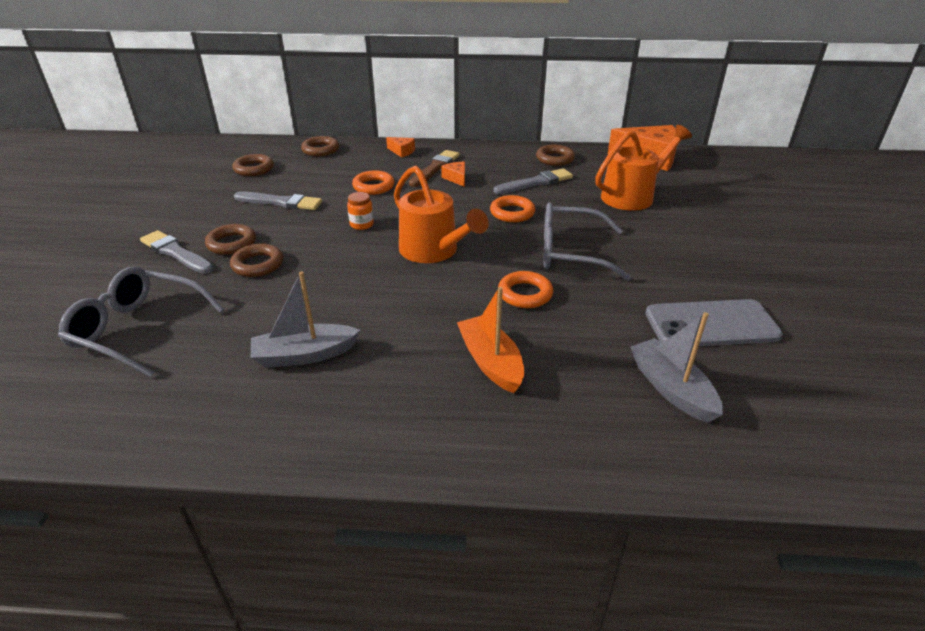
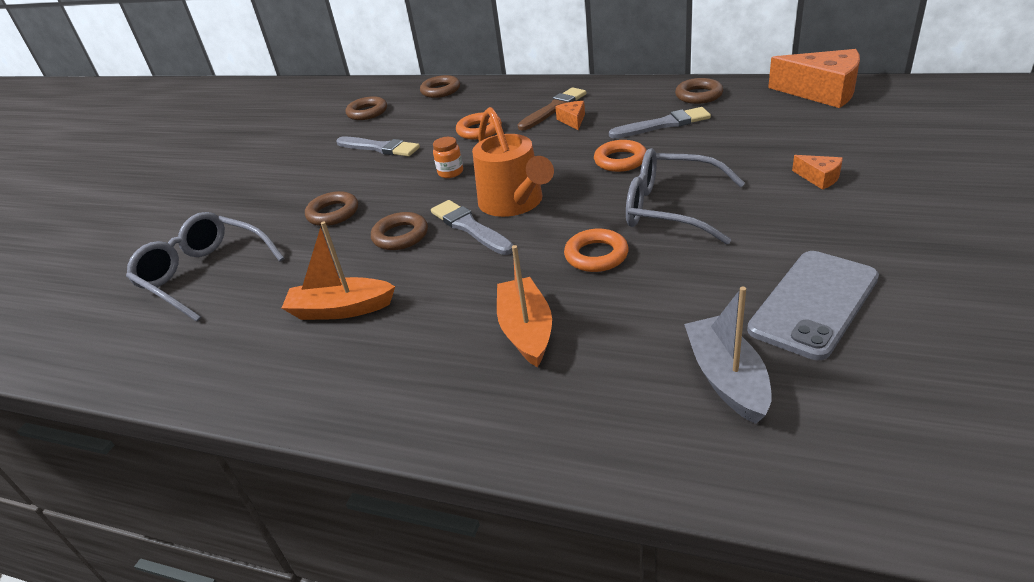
camera: 20 degrees right, 0 degrees up
(176, 253) = (264, 199): grey brush -> grey brush (470, 227)
(232, 243) = (317, 191): brown ring -> brown ring (400, 236)
(304, 355) = (341, 309): grey boat -> orange boat
(402, 151) = (525, 90): orange cheese -> orange cheese (819, 178)
(632, 196) = (778, 140): orange watering can -> none
(711, 324) = (813, 303): grey phone -> grey phone turned 60 degrees counterclockwise

